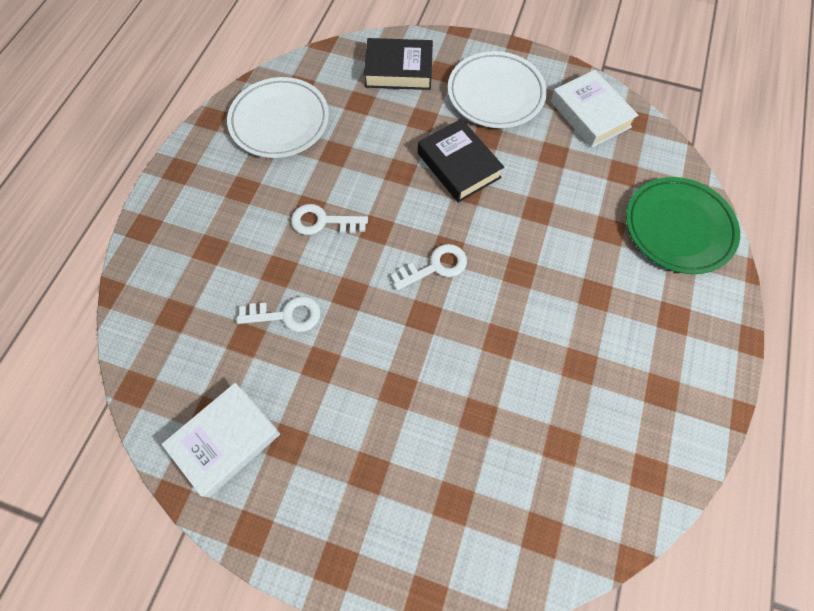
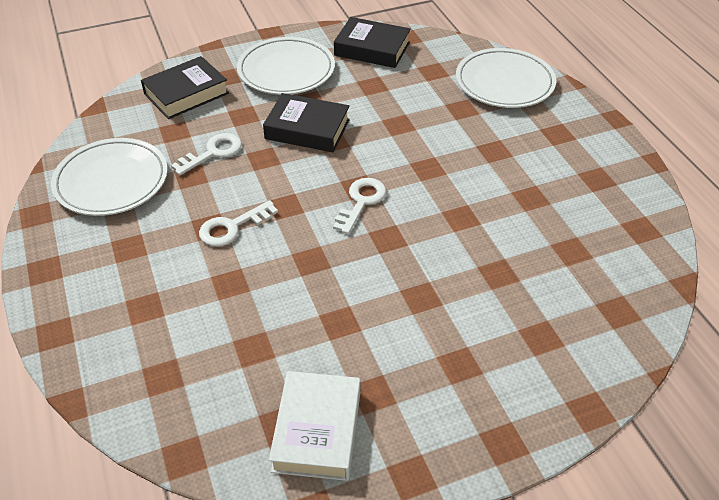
camera: 40 degrees left, 20 degrees down
(286, 315) = (272, 309): white key -> white key (212, 153)
(590, 114) = (372, 49): white book -> black book
(678, 228) = (504, 83): green plate -> white plate

